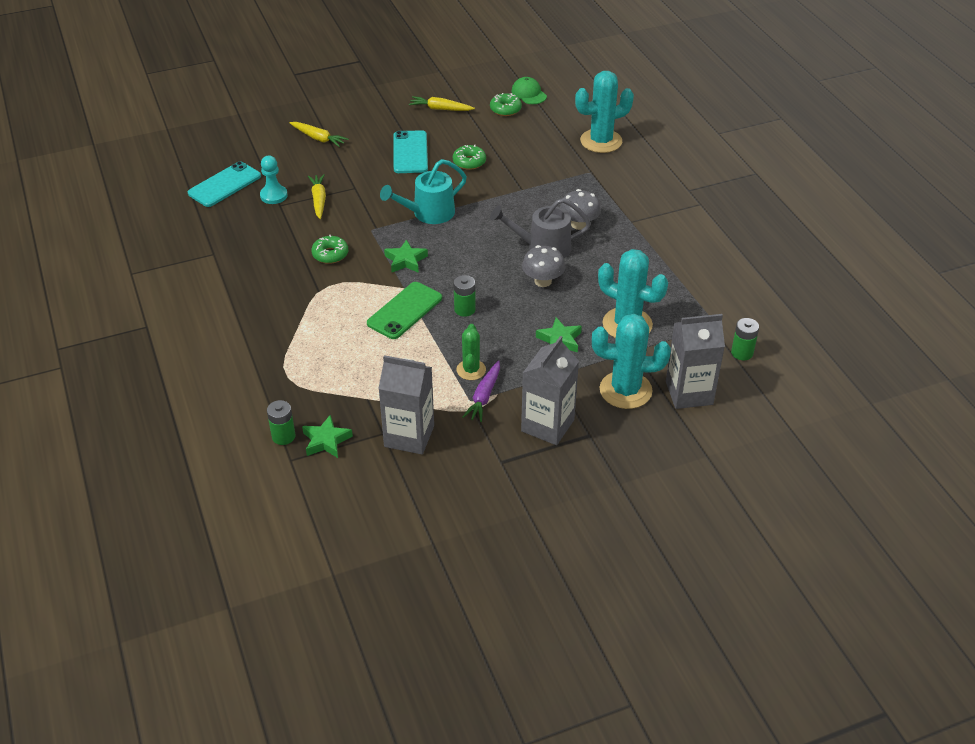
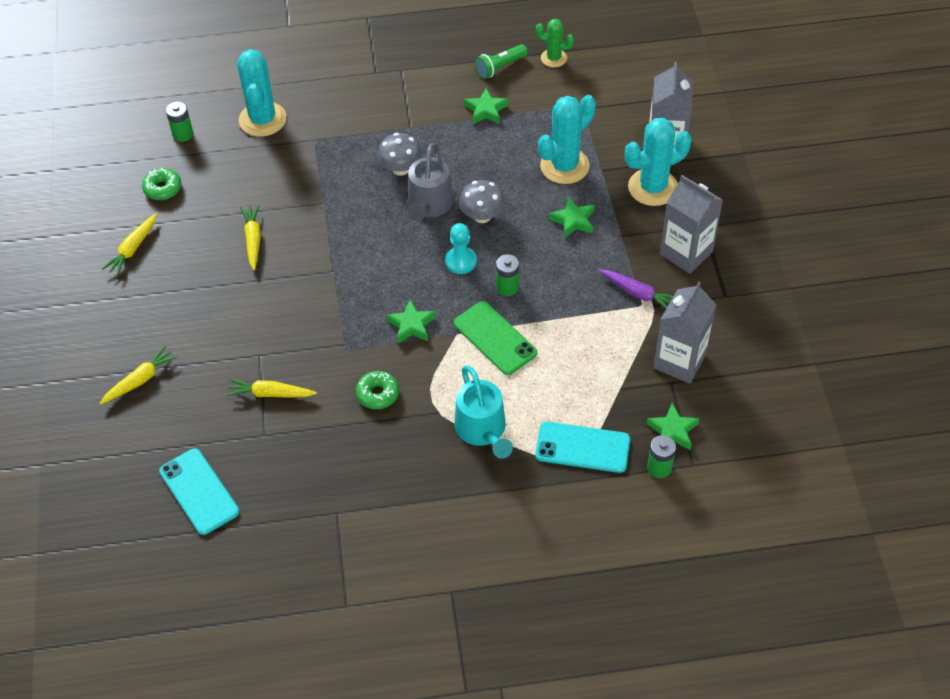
camera: 75 degrees left, 10 degrees up
(273, 195) = (243, 439): turquoise pawn -> turquoise pawn (461, 261)
(410, 152) = (211, 291): turquoise phone -> turquoise phone (582, 447)
(428, 213) = (335, 292): turquoise watering can -> turquoise watering can (483, 430)
(469, 162) = (253, 240): green donut -> yellow carrot
(471, 370) = (598, 297): green cactus -> green cactus (554, 58)
(529, 93) = (140, 161): green cap -> none
(625, 390) = (653, 187): turquoise cactus -> turquoise cactus turned 45 degrees clockwise
(675, 263) = (486, 110): none -> green star
(736, 263) = (500, 67): none -> green flashlight
(742, 353) = (623, 97): green battery -> green battery (183, 134)

